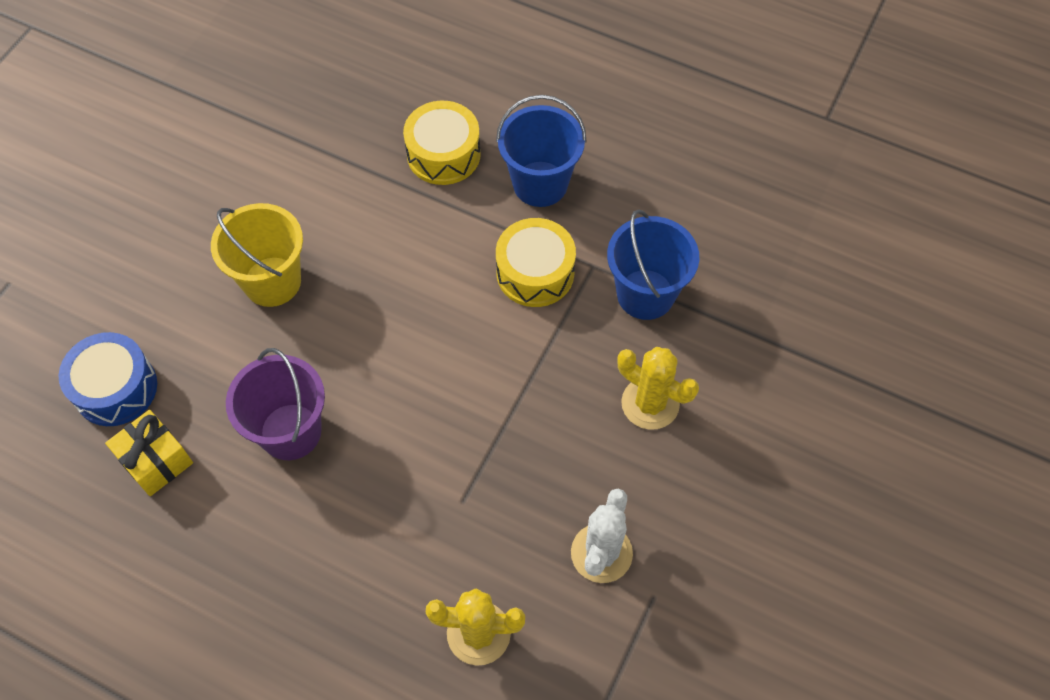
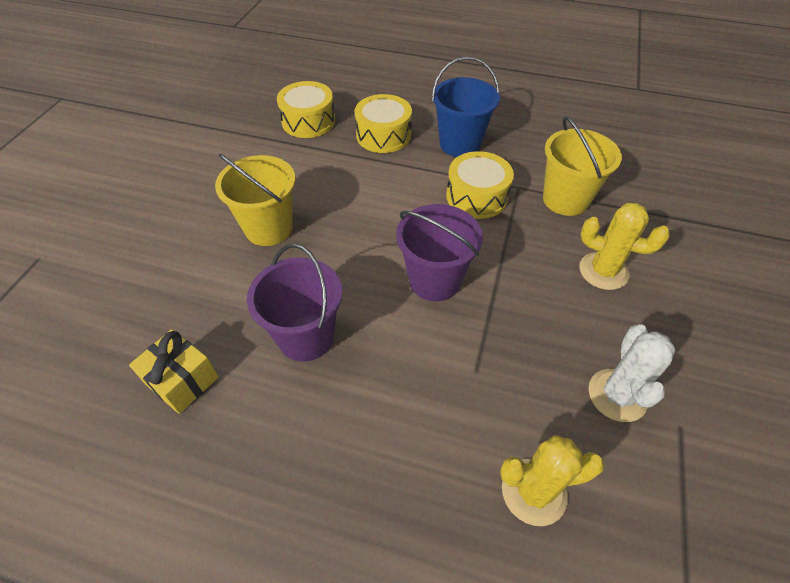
camera: 10 degrees left, 10 degrees down
(115, 388) = (139, 325): blue drum -> none
(350, 115) = (308, 121): none -> yellow drum
(448, 384) = (434, 280): none -> purple bucket
(645, 294) = (565, 199): blue bucket -> yellow bucket

